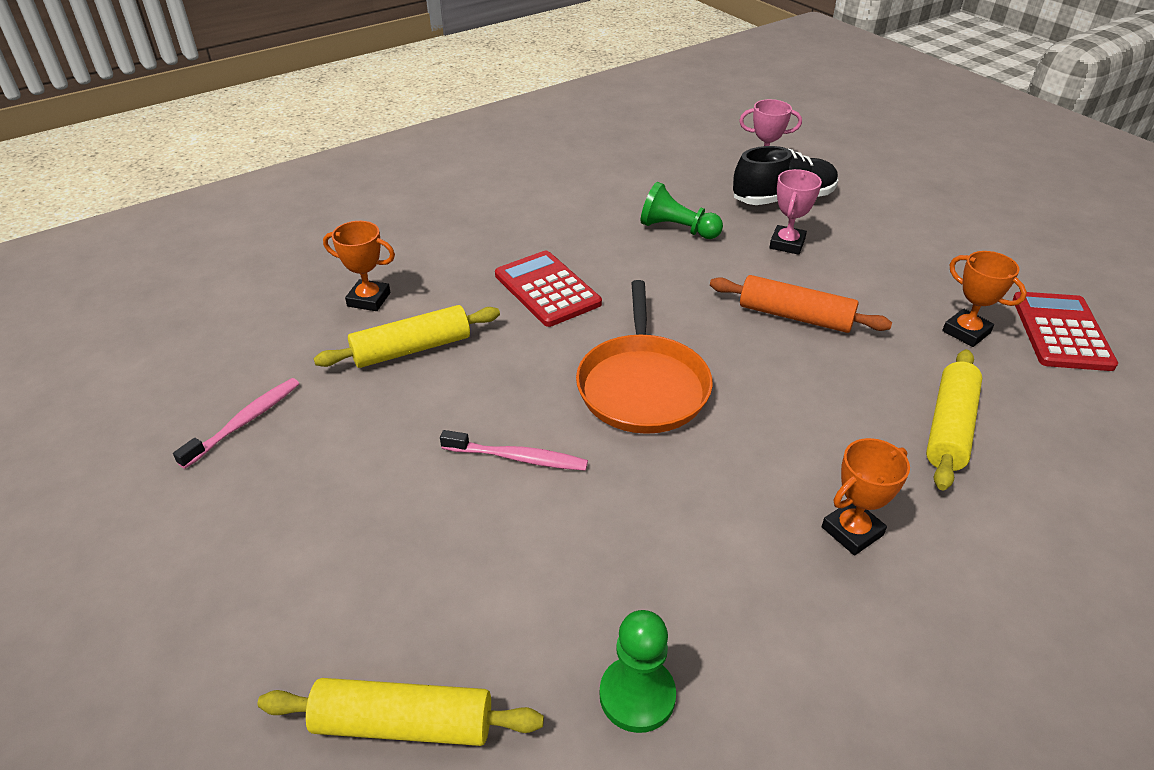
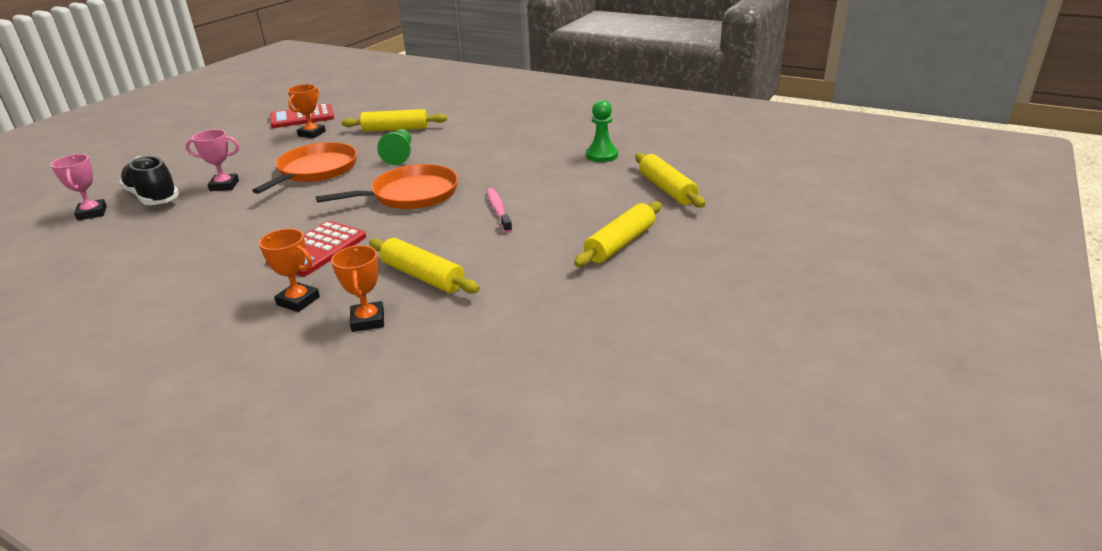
camera: 115 degrees left, 10 degrees down
(245, 422) = (549, 309): pink toothbrush -> none
(301, 550) = (620, 243): none -> yellow rolling pin
(677, 229) = (209, 224): green pawn -> green pawn (399, 155)
(795, 316) = (315, 170): orange rolling pin -> orange pan
(852, 531) = (480, 137): orange trophy -> orange trophy (298, 301)

